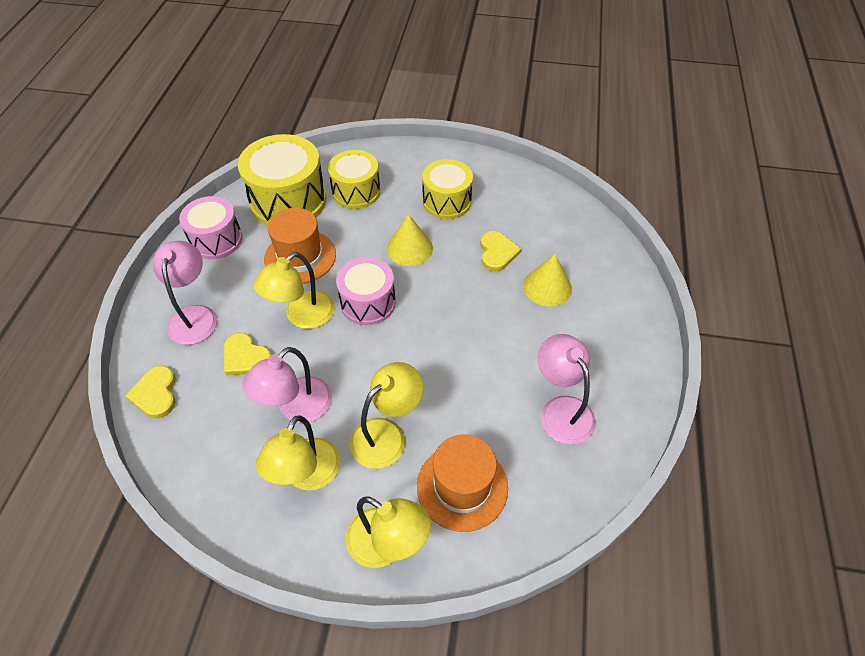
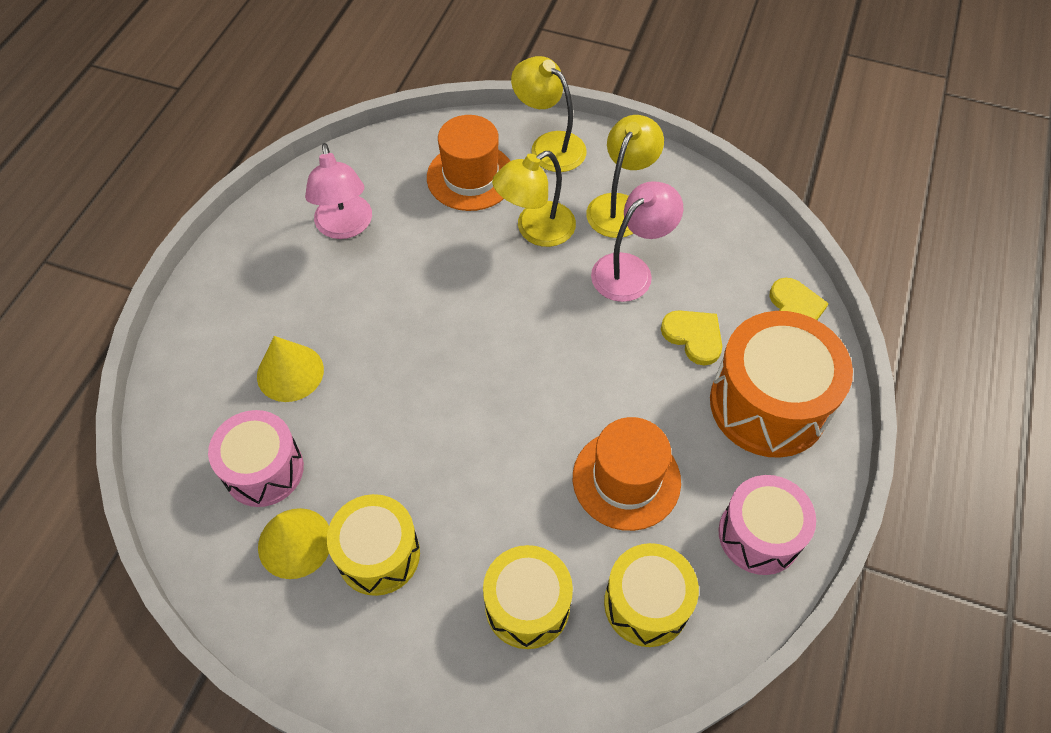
camera: 170 degrees left, 5 degrees up
(194, 316) = (768, 404): pink lamp -> orange drum
(288, 201) = (646, 603): yellow drum -> yellow drum, size x0.64
(302, 316) = (624, 380): yellow lamp -> none
(368, 303) = (535, 387): pink drum -> pink drum (264, 470)
(409, 248) = (460, 468): yellow cone -> yellow cone (295, 543)
(497, 252) = (335, 439): yellow heart -> none

